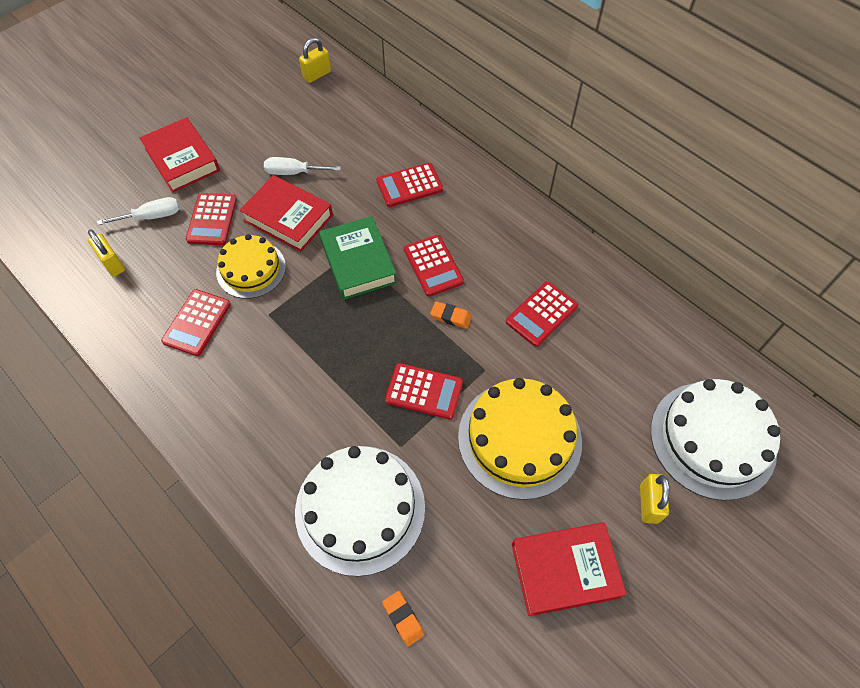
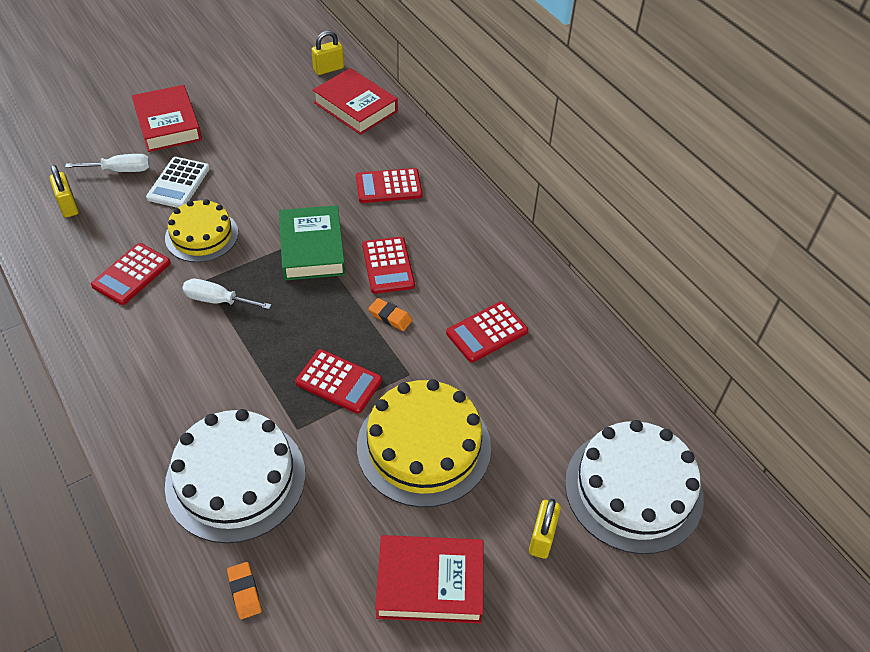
camera: 10 degrees right, 10 degrees down
(212, 219) = (178, 183): red calculator -> white calculator
(288, 218) = (255, 195): red book -> red book (355, 107)
(293, 172) = (274, 154): white screwdriver -> white screwdriver (217, 300)

